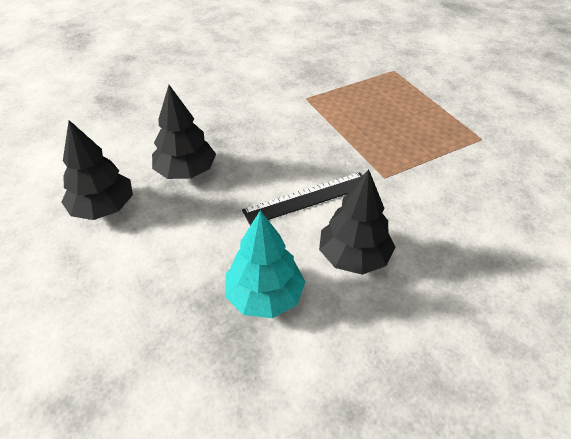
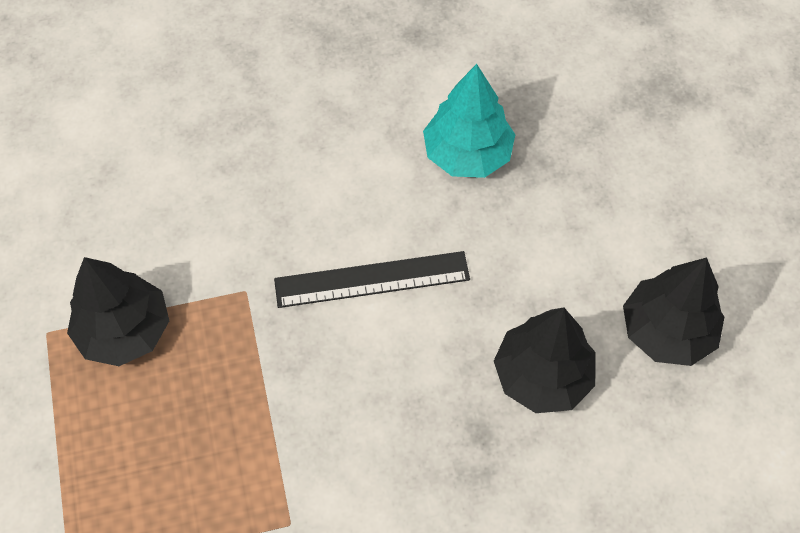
camera: 165 degrees left, 15 degrees up
(354, 256) = (347, 178): black tree -> black tree (125, 331)

